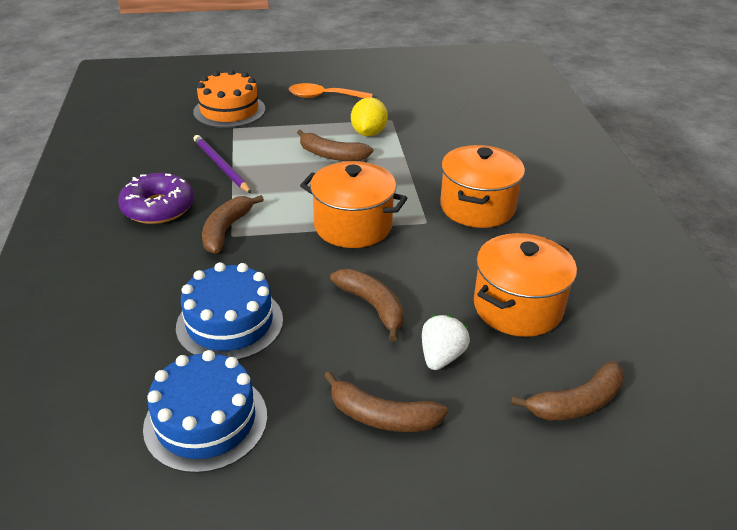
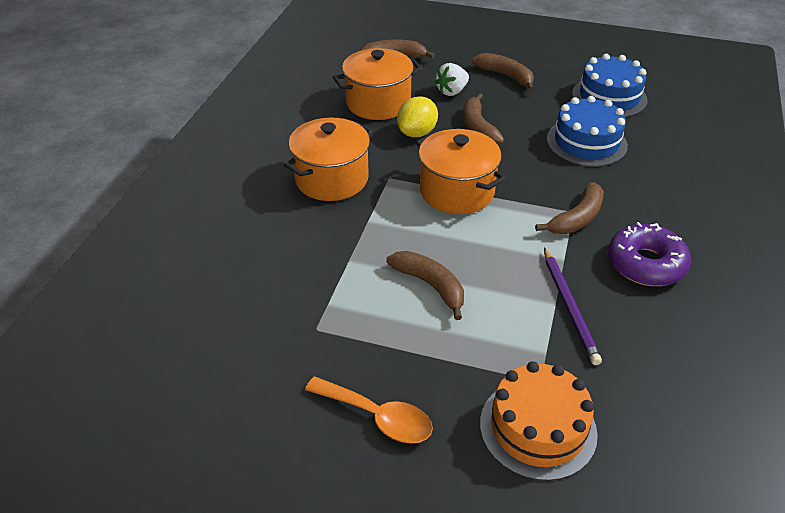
camera: 155 degrees left, 5 degrees up
(368, 133) = (364, 310): yellow lemon -> yellow lemon (417, 133)

